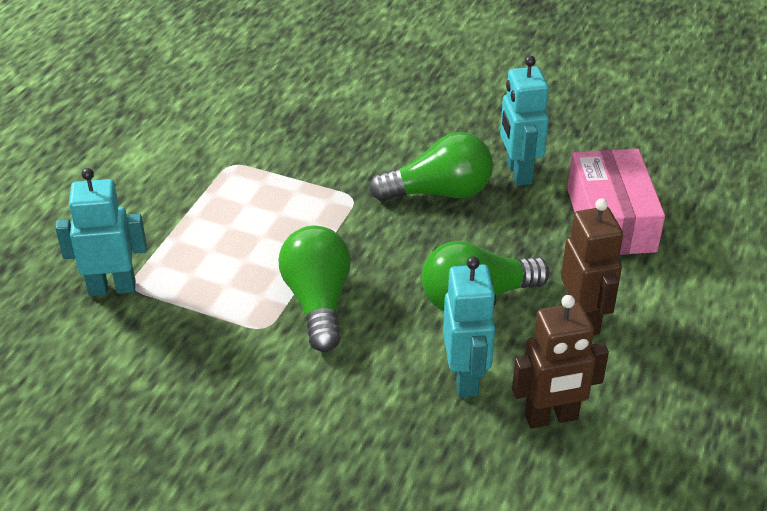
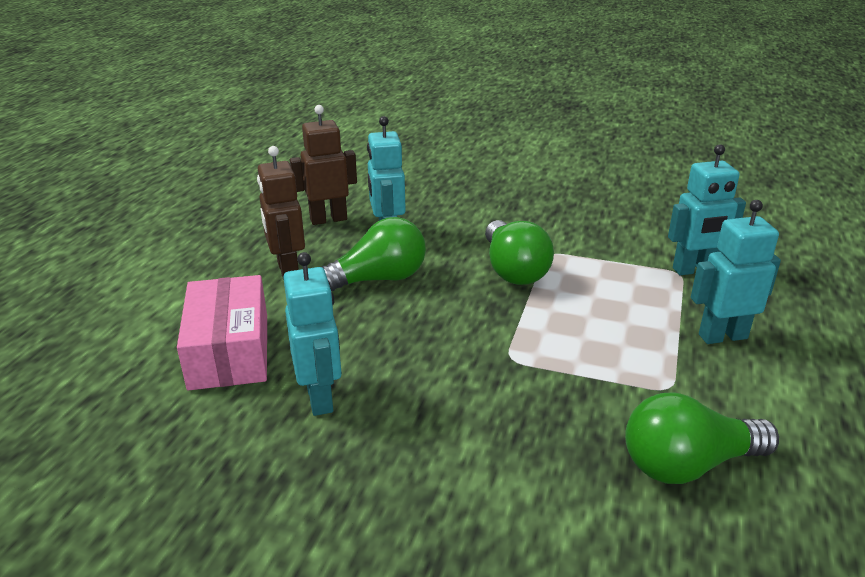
camera: 175 degrees right, 10 degrees down
(149, 205) = (722, 336): none -> turquoise robot
(439, 192) = (415, 368): green light bulb -> green light bulb (688, 464)

